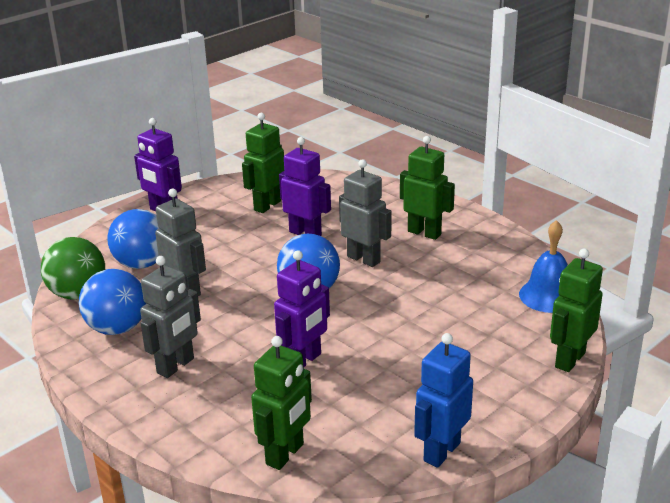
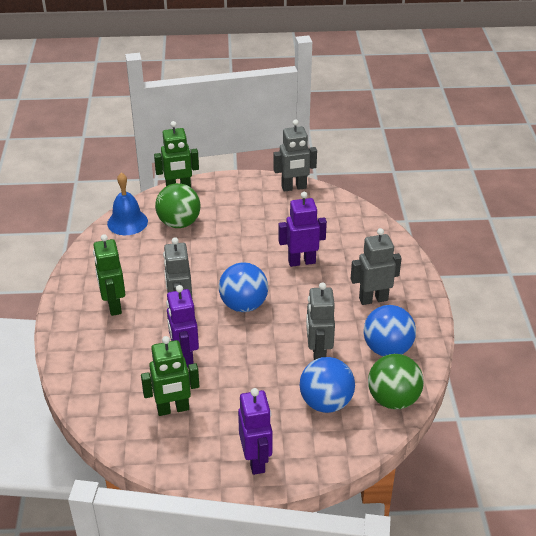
camera: 140 degrees left, 10 degrees up
(285, 454) = (362, 222): green robot -> none
(441, 451) = (294, 187): blue robot -> grey robot
(497, 324) = (179, 223): none -> green ball

